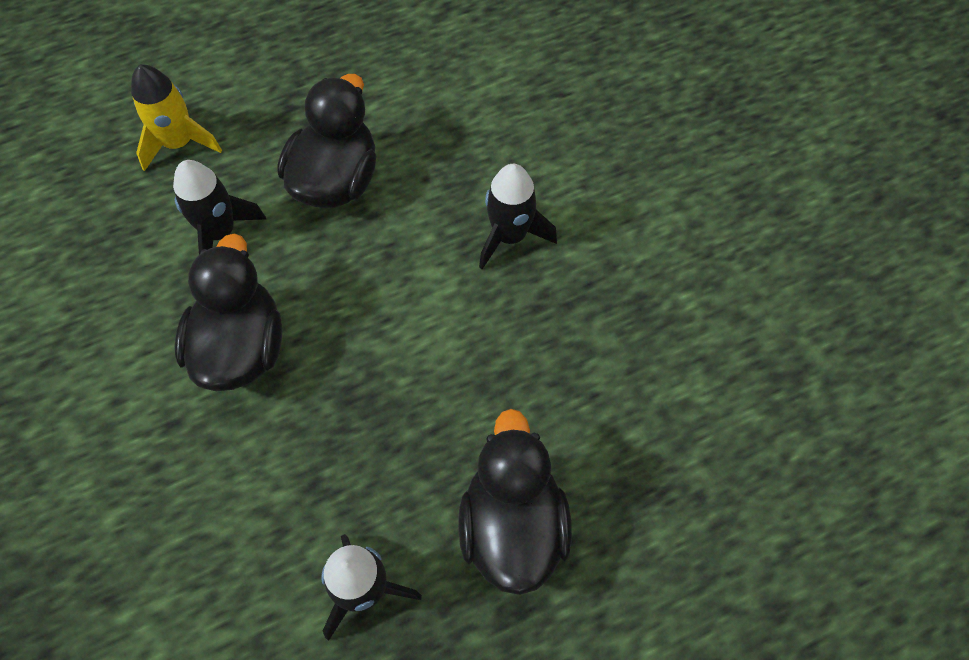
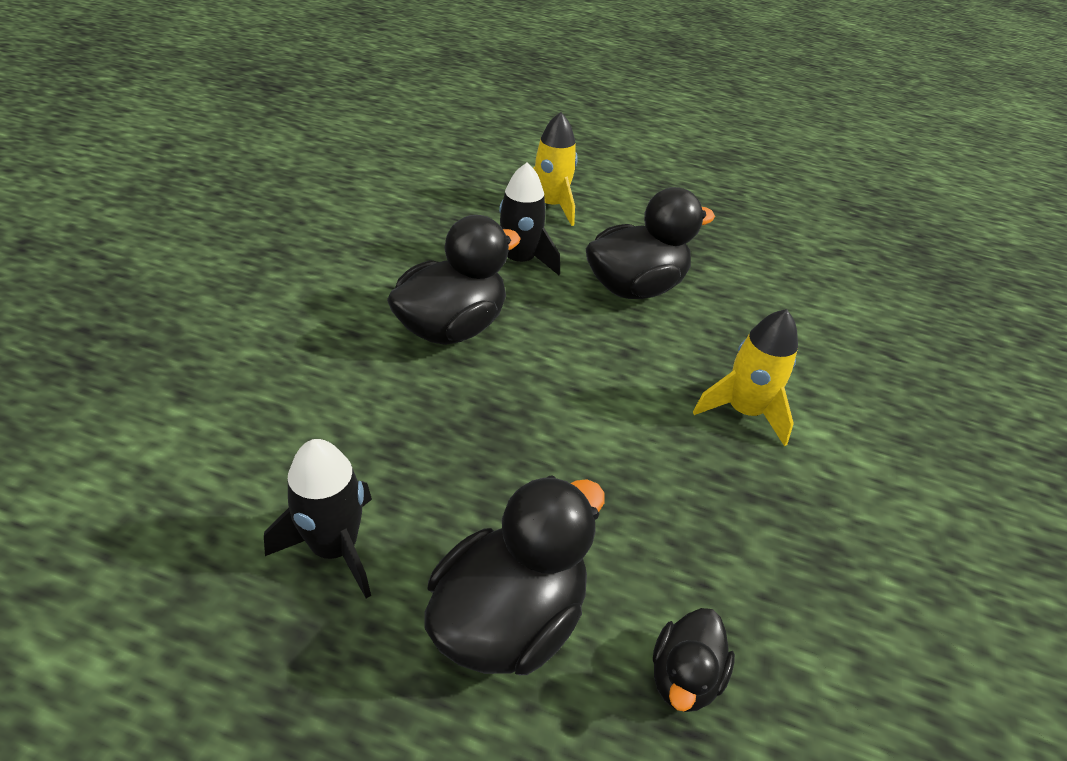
camera: 40 degrees right, 20 degrees down
(509, 236) = (744, 411): black rocket -> yellow rocket
(632, 464) = (684, 677): none -> black duck

